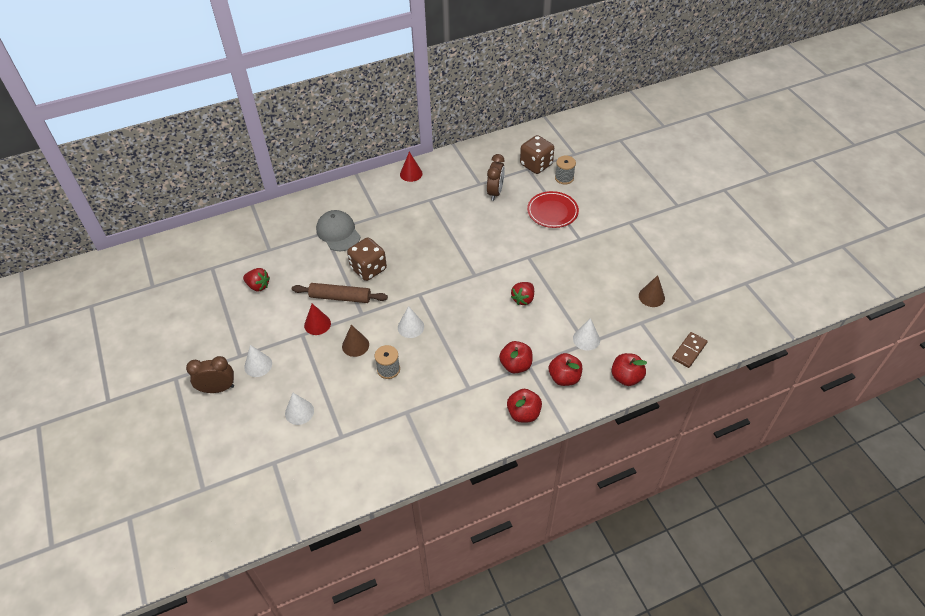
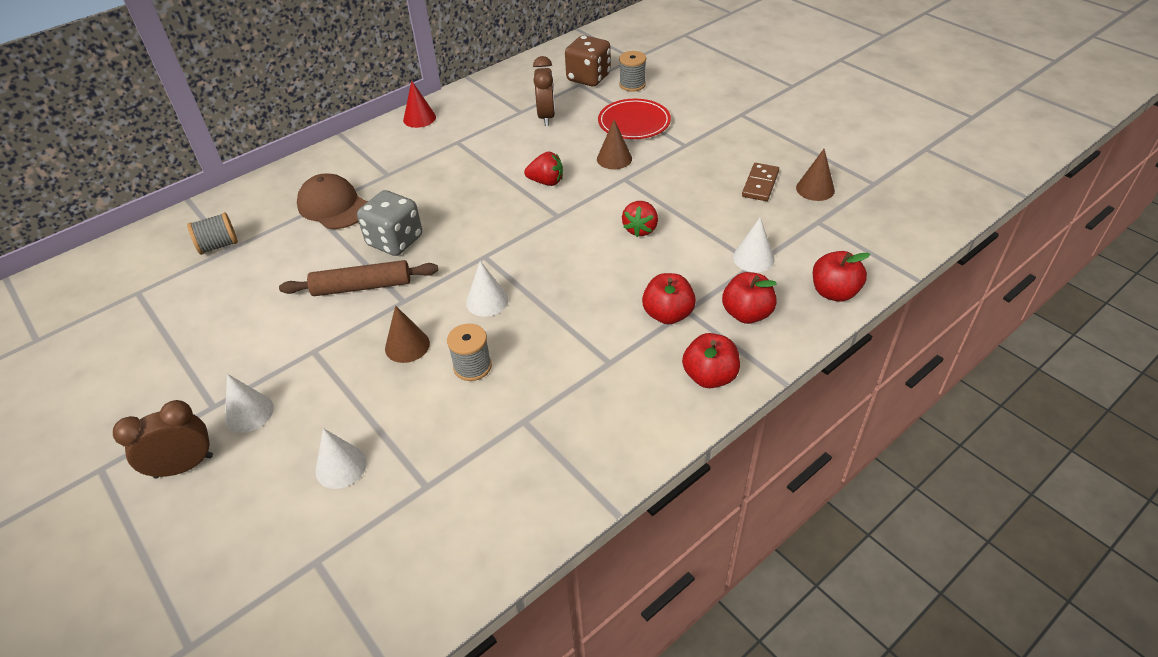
camera: 15 degrees left, 5 degrees down
(258, 286) = (222, 300): red strawberry -> red strawberry (546, 182)
(264, 245) = (219, 245): none -> grey spool
(317, 324) = (335, 330): red cone -> none
(338, 232) = (333, 206): grey cap -> brown cap
(368, 269) = (395, 241): brown dice -> grey dice
(527, 239) = (614, 158): none -> brown cone
(689, 351) = (901, 240): brown domino -> brown domino (760, 184)

